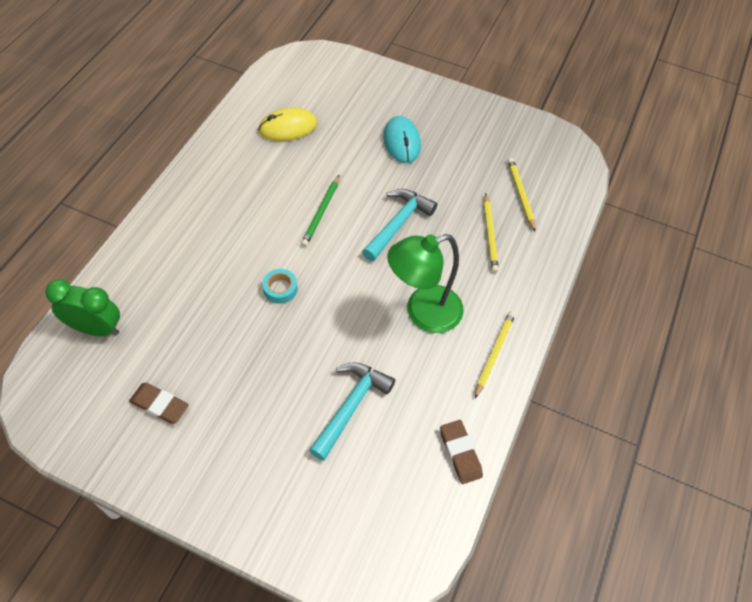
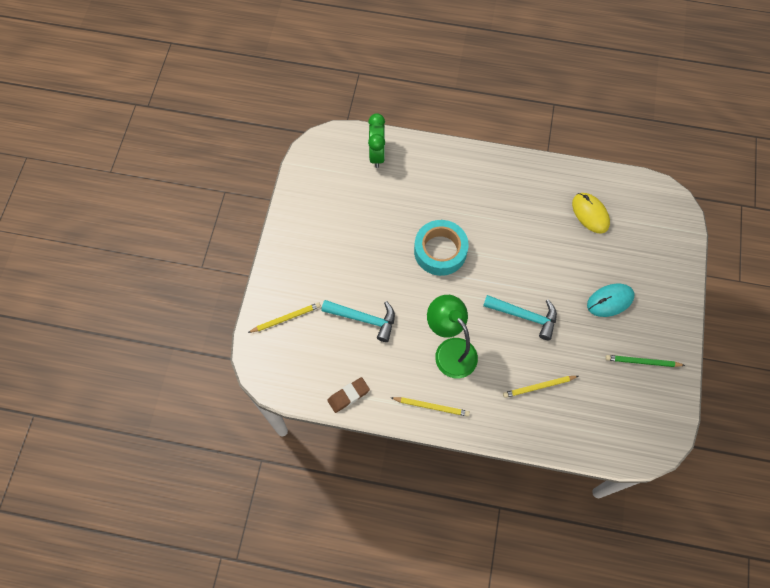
camera: 80 degrees right, 10 degrees up
(159, 405) = (335, 208): brown eraser -> none
(280, 289) = (440, 251): turquoise tape -> turquoise tape, size x2.16
(321, 212) = (516, 259): green pencil -> green pencil (642, 362)
(521, 195) = (589, 405): yellow pencil -> yellow pencil (286, 318)

